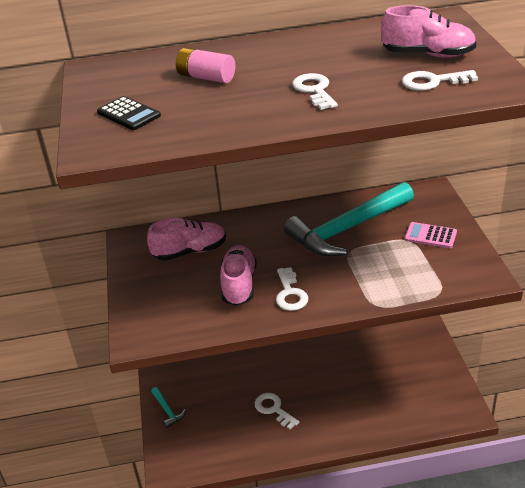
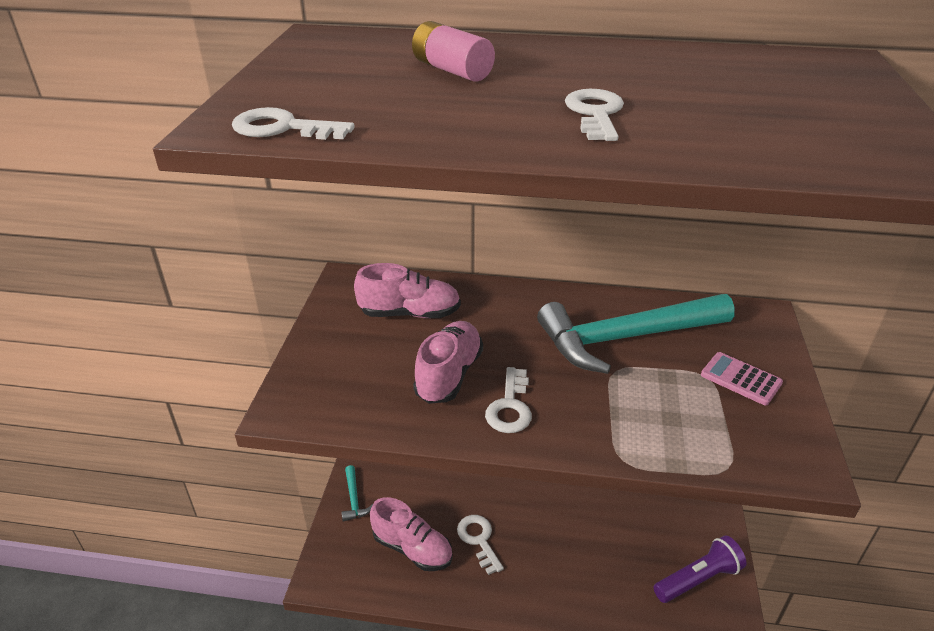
camera: 15 degrees right, 0 degrees up
(129, 114) = (314, 93): black calculator -> none
(428, 55) = (799, 100): pink shoe -> pink shoe (412, 548)
(433, 82) = (793, 137): white key -> white key (283, 128)
(434, 387) = (698, 579): none -> purple flashlight

